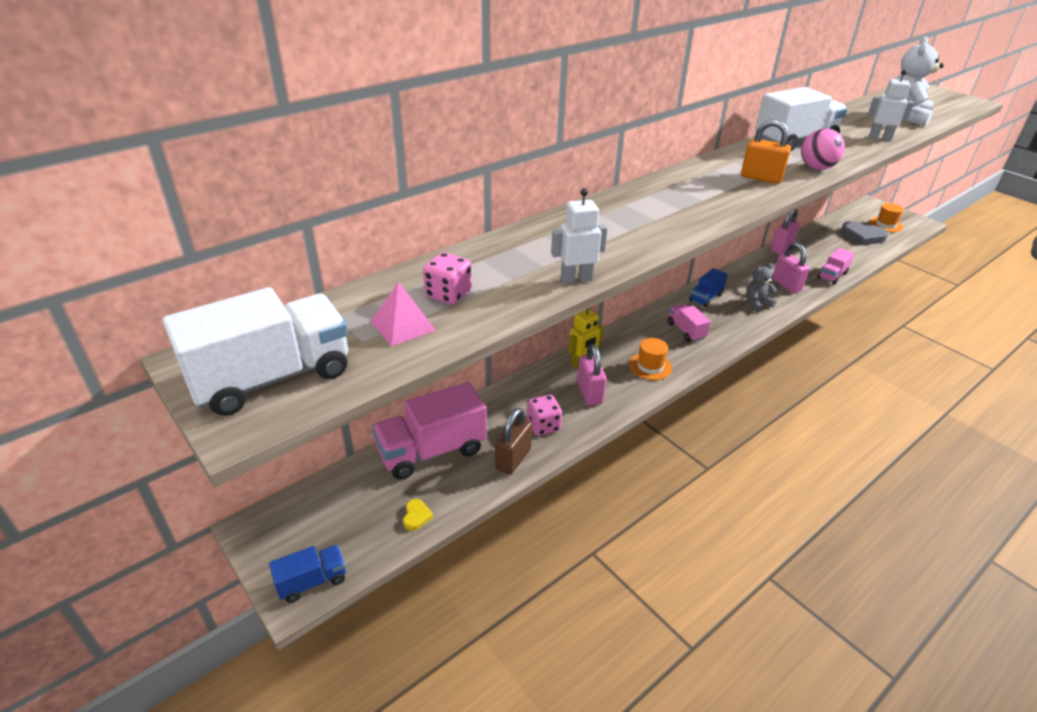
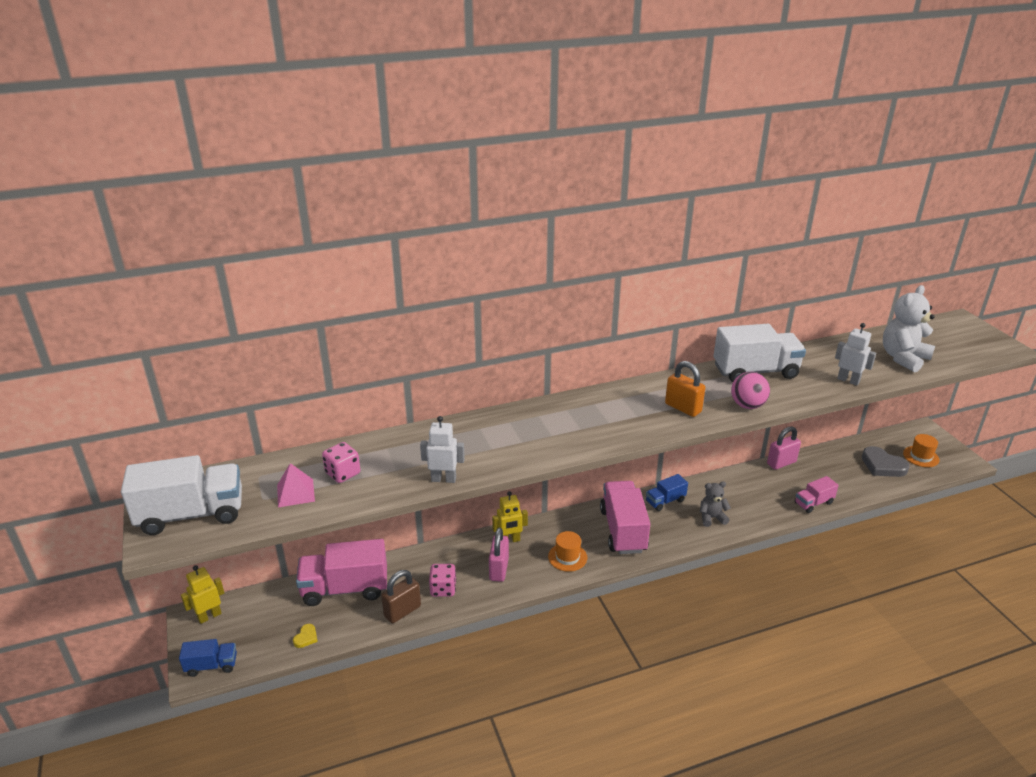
camera: 20 degrees right, 5 degrees down
(276, 523) = (209, 616): none -> yellow robot
(686, 331) = (623, 530): pink truck -> pink truck, size x1.89
(786, 285) = (757, 504): pink padlock -> none

